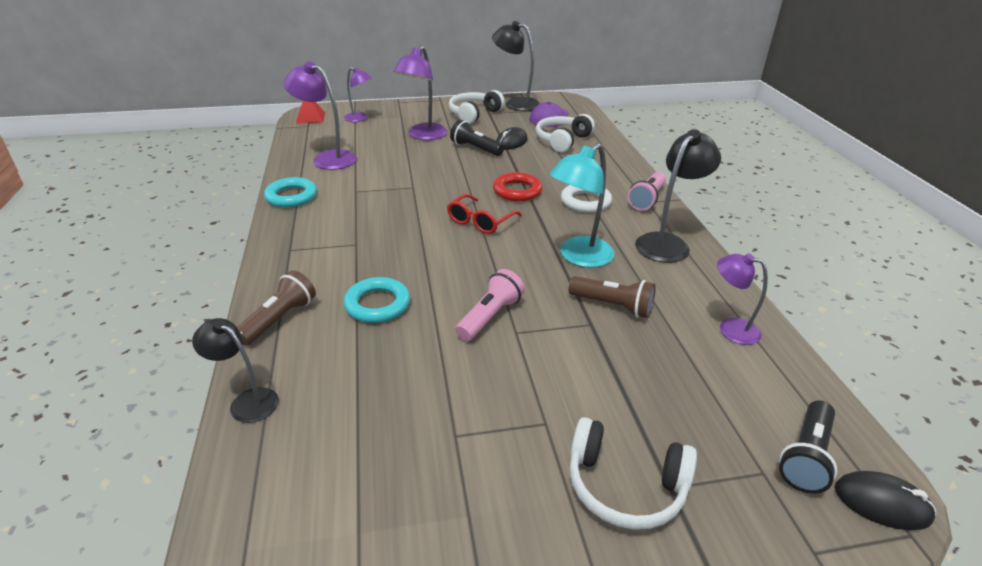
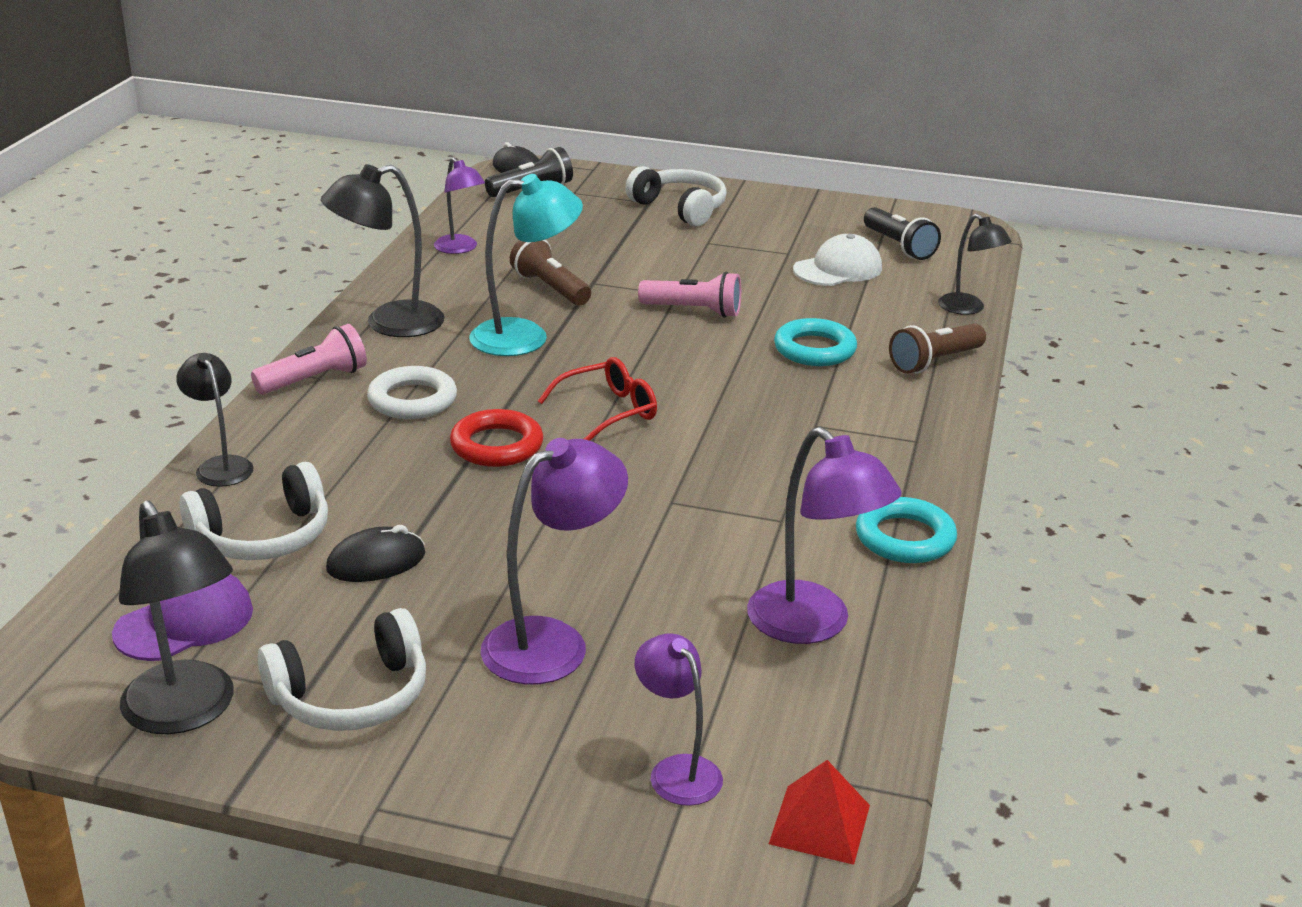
camera: 155 degrees left, 5 degrees down
(392, 423) = (838, 269): none -> white cap
(475, 149) = (471, 564): black flashlight -> black flashlight (899, 246)
(489, 316) = (693, 311): pink flashlight -> pink flashlight turned 135 degrees counterclockwise
(618, 156) = (220, 466): none -> black lamp

